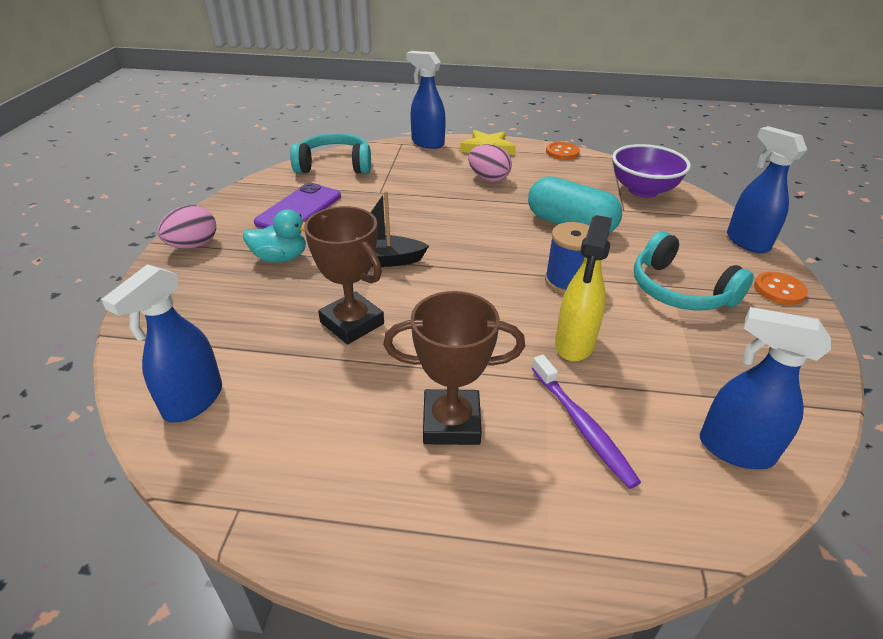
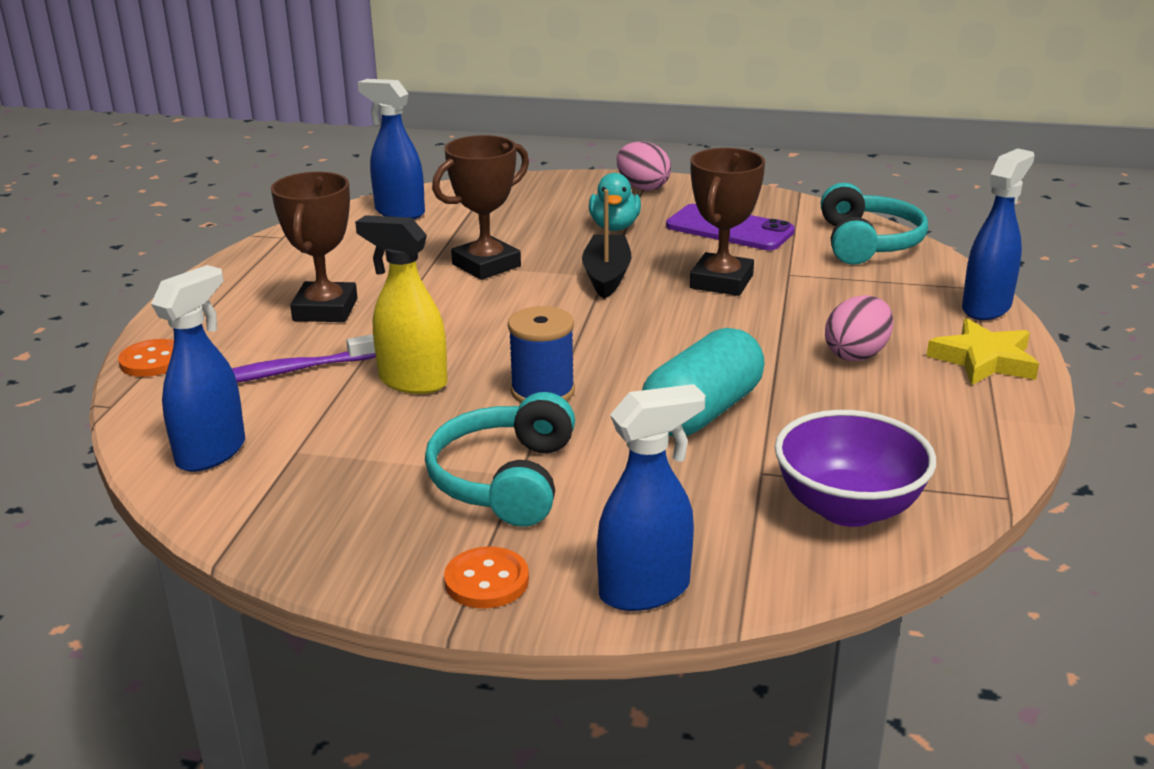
camera: 95 degrees right, 10 degrees down
(392, 214) = (721, 282): none -> brown trophy
(562, 152) = (1005, 437): orange button -> orange button (152, 361)
(680, 290) = (505, 479): turquoise headphones -> turquoise headphones turned 45 degrees counterclockwise

